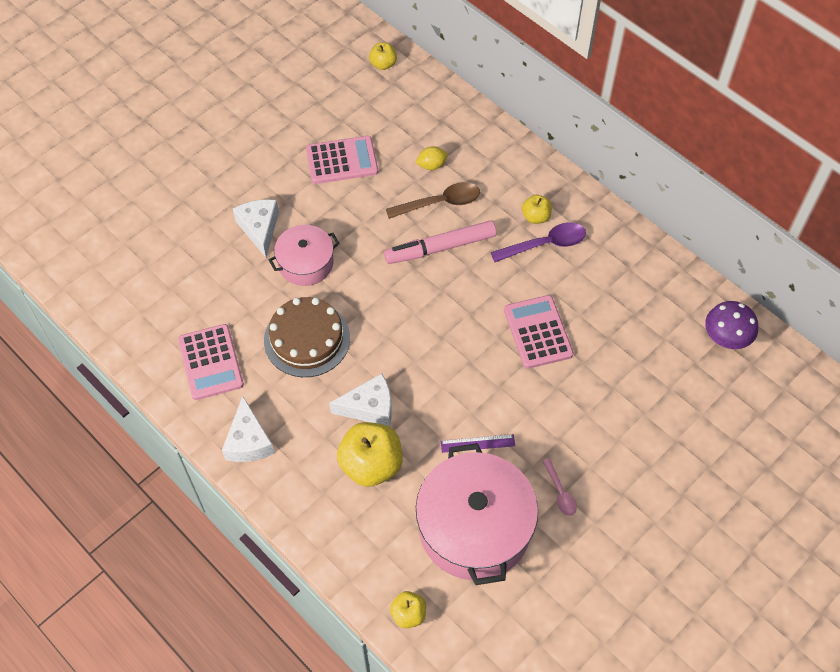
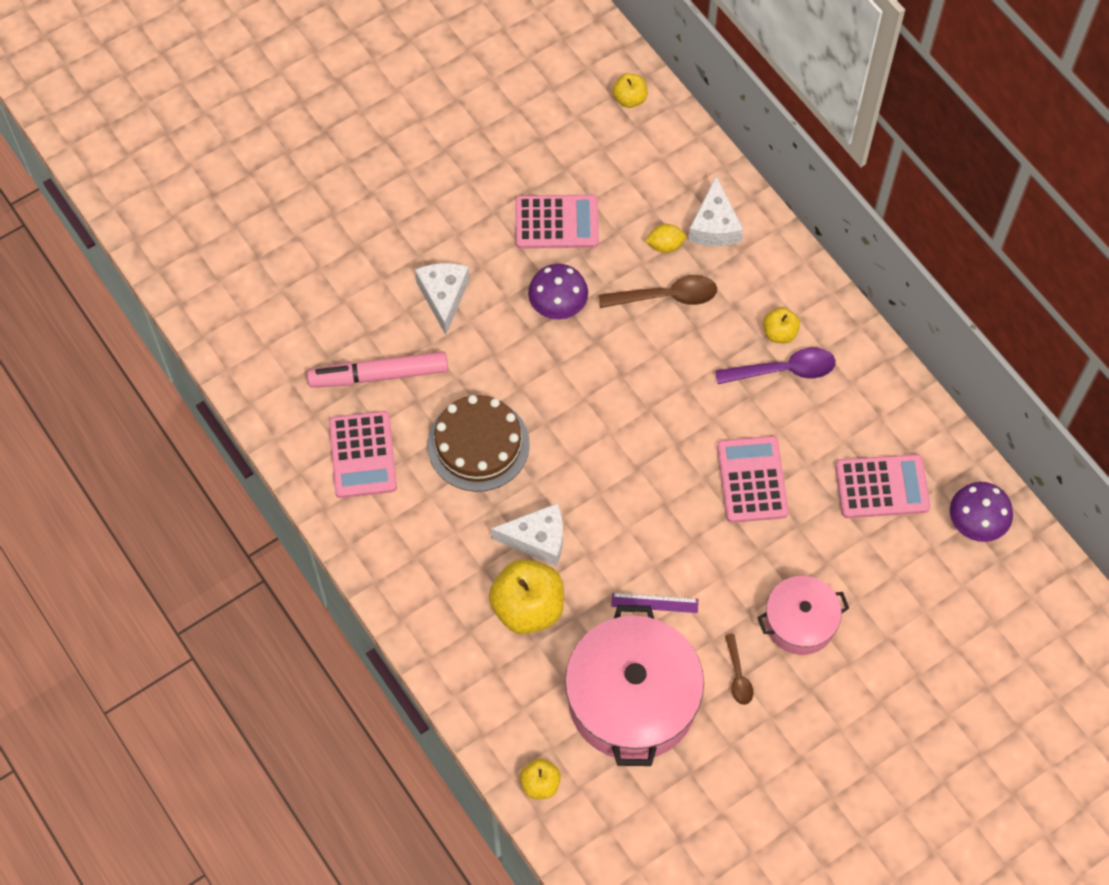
camera: 10 degrees right, 5 degrees up
(248, 441) = (392, 556): white cheese -> white cheese (714, 225)
(306, 263) = (492, 349): pink pot -> pink pot (800, 622)
(354, 223) = (558, 307): none -> purple mushroom
(440, 248) = (656, 355): pink marker -> pink marker (379, 375)
(560, 492) = (738, 676): pink spoon -> brown spoon
(644, 321) = (882, 487): none -> pink calculator

